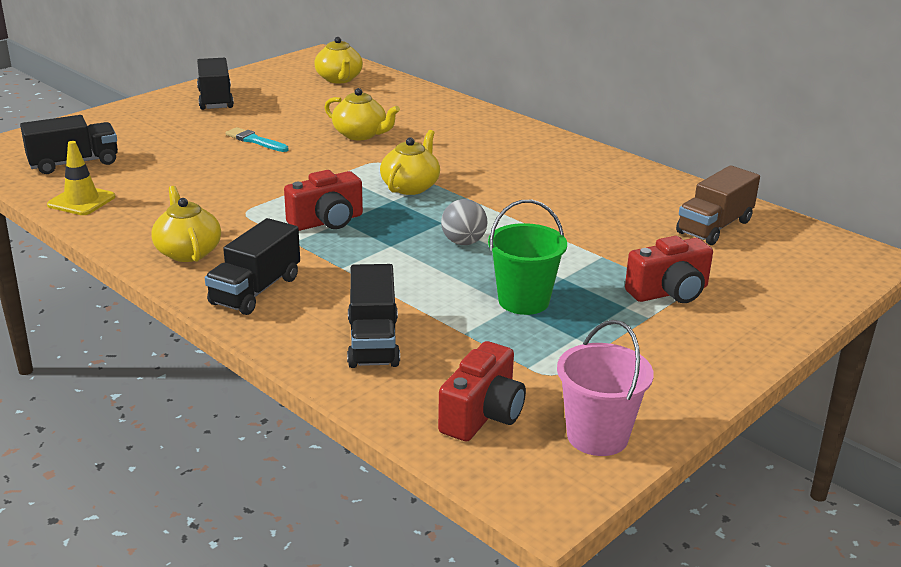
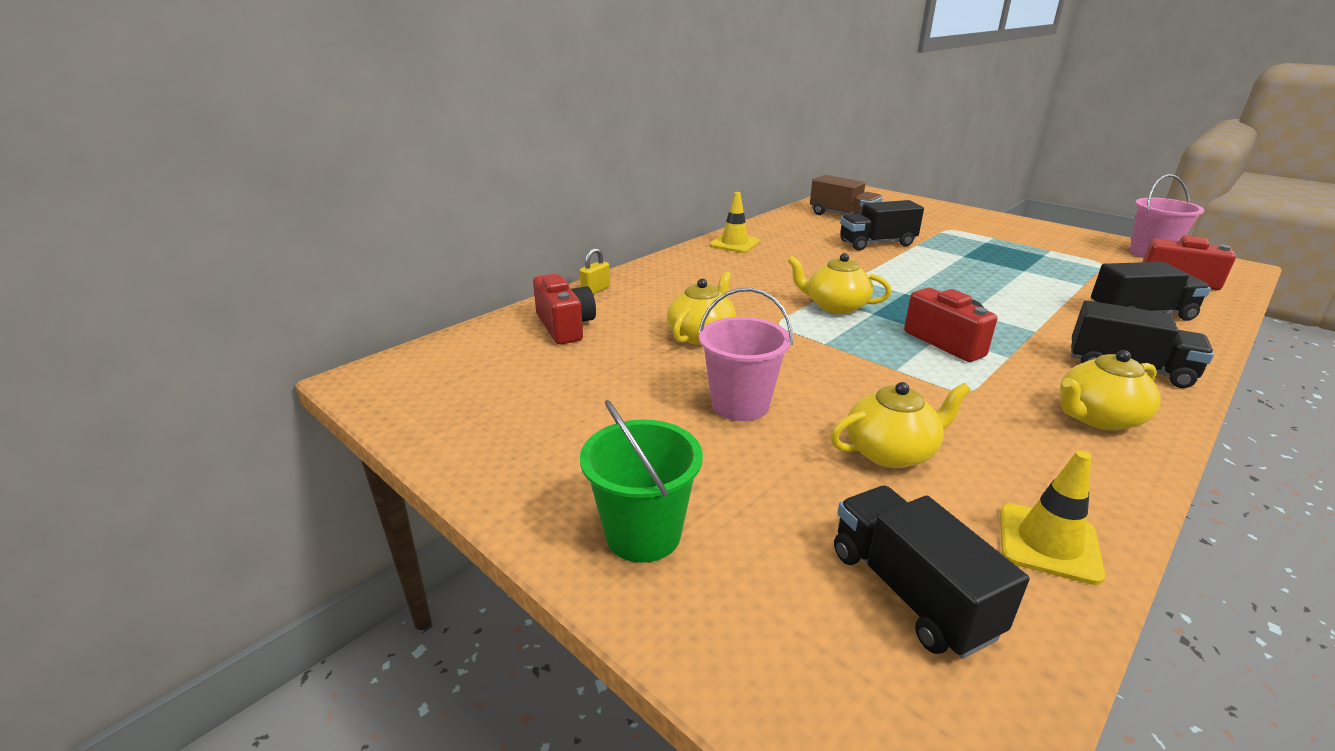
camera: 90 degrees left, 0 degrees up
(215, 99) = (563, 461): black truck -> black truck (877, 243)
(255, 140) = (740, 405): turquoise brush -> pink bucket
(339, 79) = (489, 358): yellow teapot -> yellow teapot (891, 452)
(452, 103) = (595, 290): none -> yellow padlock
(463, 242) = (936, 285): grey ball -> none
(523, 301) = (1012, 267): green bucket -> green bucket (643, 534)
(582, 158) = (734, 244): none -> yellow traffic cone
(669, 292) = (952, 231): red camera -> red camera (565, 326)

